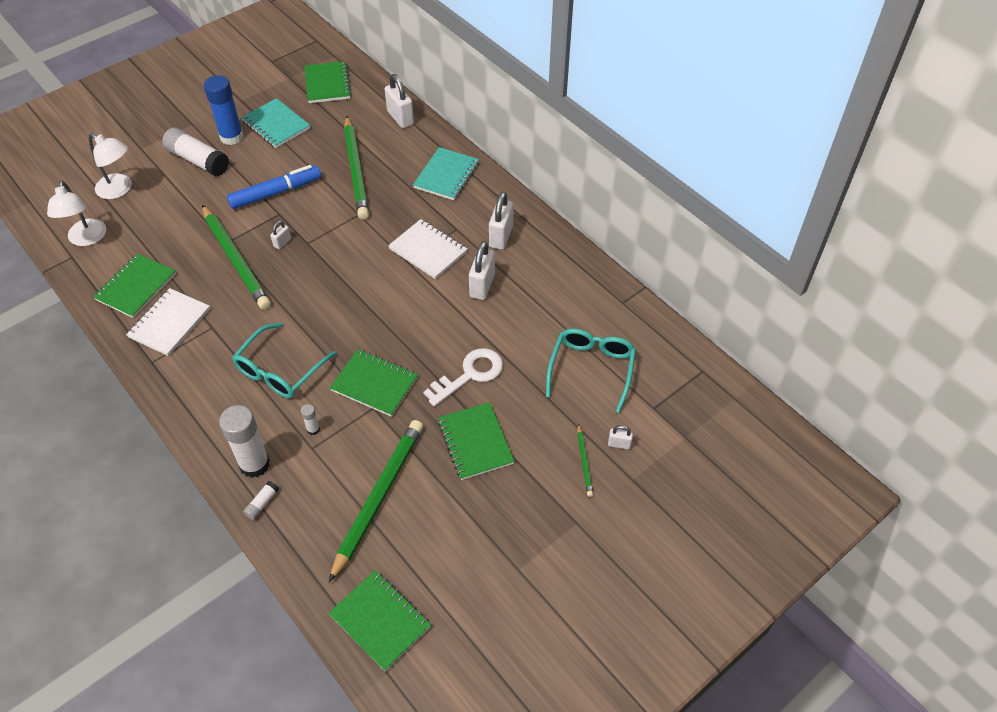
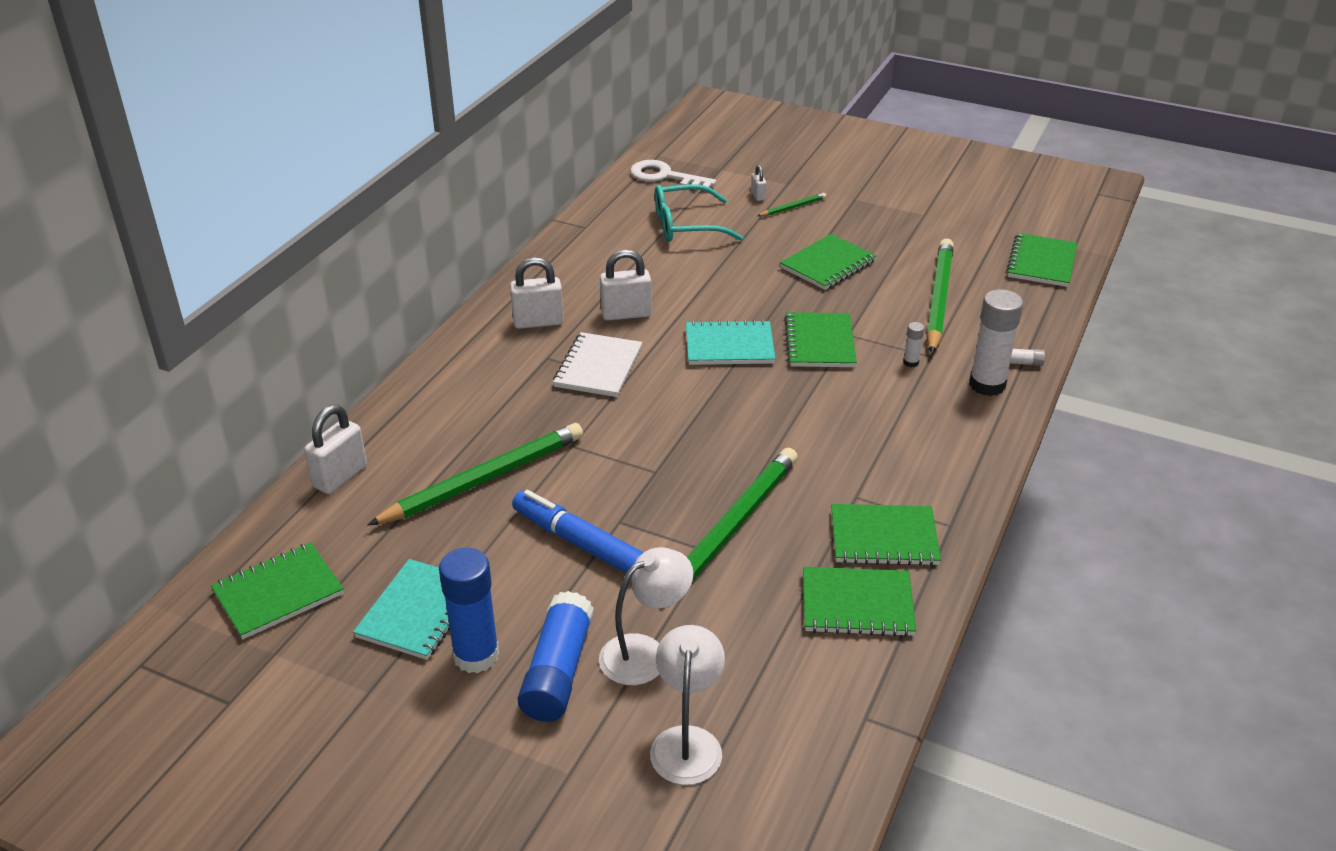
camera: 115 degrees left, 15 degrees down
(86, 239) = (818, 720): white lamp -> white lamp (645, 653)
(169, 323) = (884, 537): white notebook -> green notebook
(198, 160) = (558, 671): white glue stick -> blue glue stick
(280, 370) = (864, 414): turquoise glasses -> none
(282, 242) = (671, 494): white padlock -> none
(378, 497) = (938, 299): green pencil -> green pencil turned 105 degrees clockwise
(446, 175) = (450, 394): turquoise notebook -> turquoise notebook (729, 346)
(470, 374) = (753, 289): white key -> white key (665, 176)

